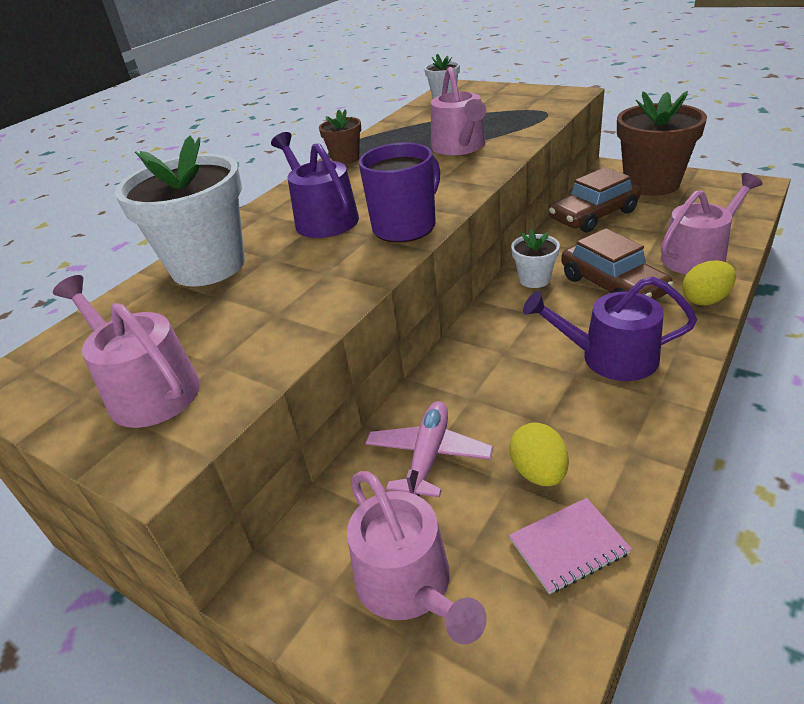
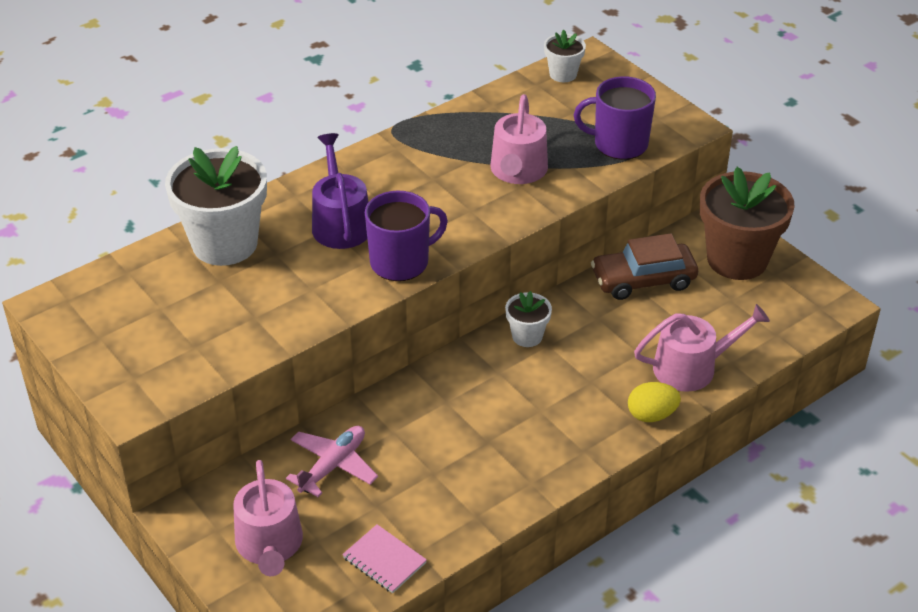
camera: 15 degrees right, 5 degrees up
(147, 389) = (144, 351): pink watering can -> none
(345, 159) = (404, 144): brown flower pot -> none
(527, 114) = (619, 144): none -> purple mug
(538, 472) = (401, 507): yellow egg -> none
(568, 546) = (384, 560): pink notebook -> pink notebook turned 45 degrees clockwise
(610, 357) = (525, 438): purple watering can -> none
(612, 285) = (588, 370): brown car -> none

